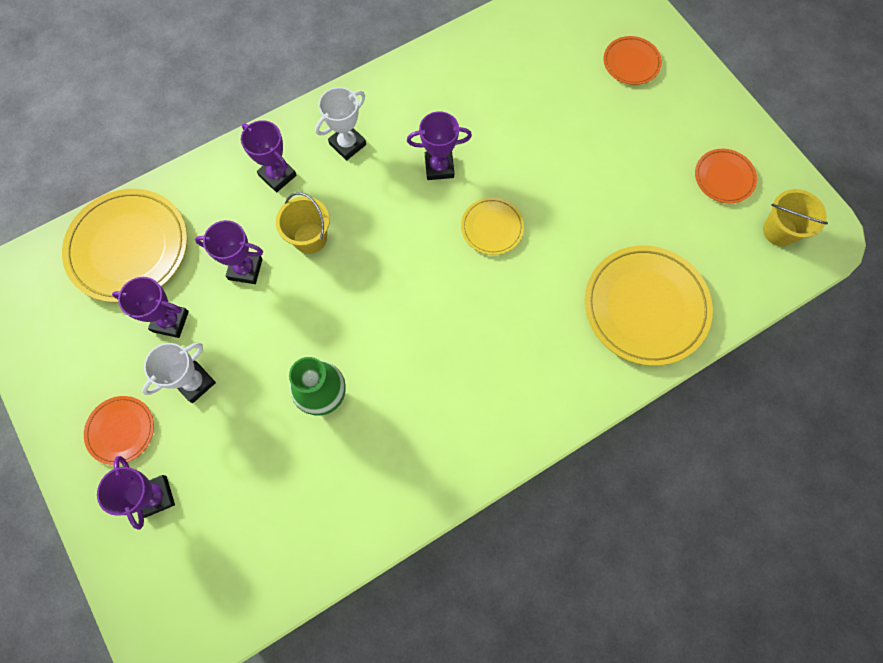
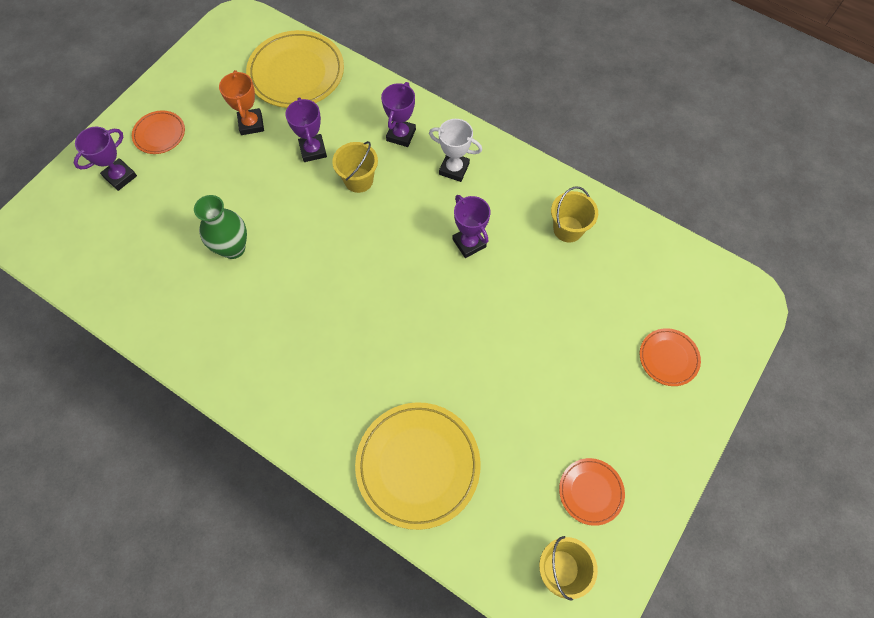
camera: 65 degrees right, 5 degrees down
(170, 321) = (251, 124): purple trophy -> orange trophy
(195, 382) = (211, 160): white trophy -> none
(468, 78) = (568, 229): none -> yellow bucket
(492, 227) = (433, 307): yellow plate -> none

